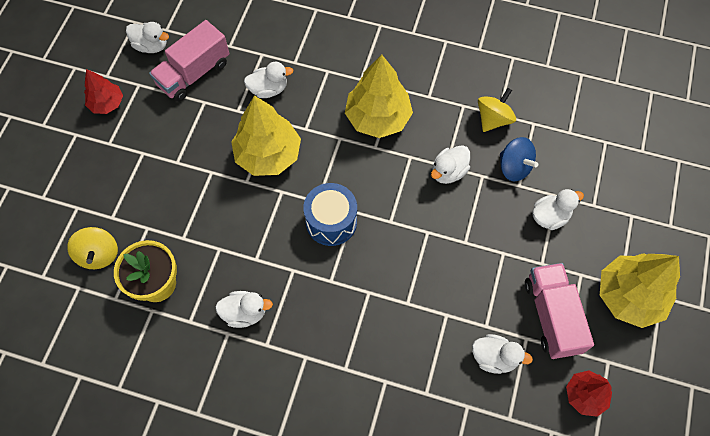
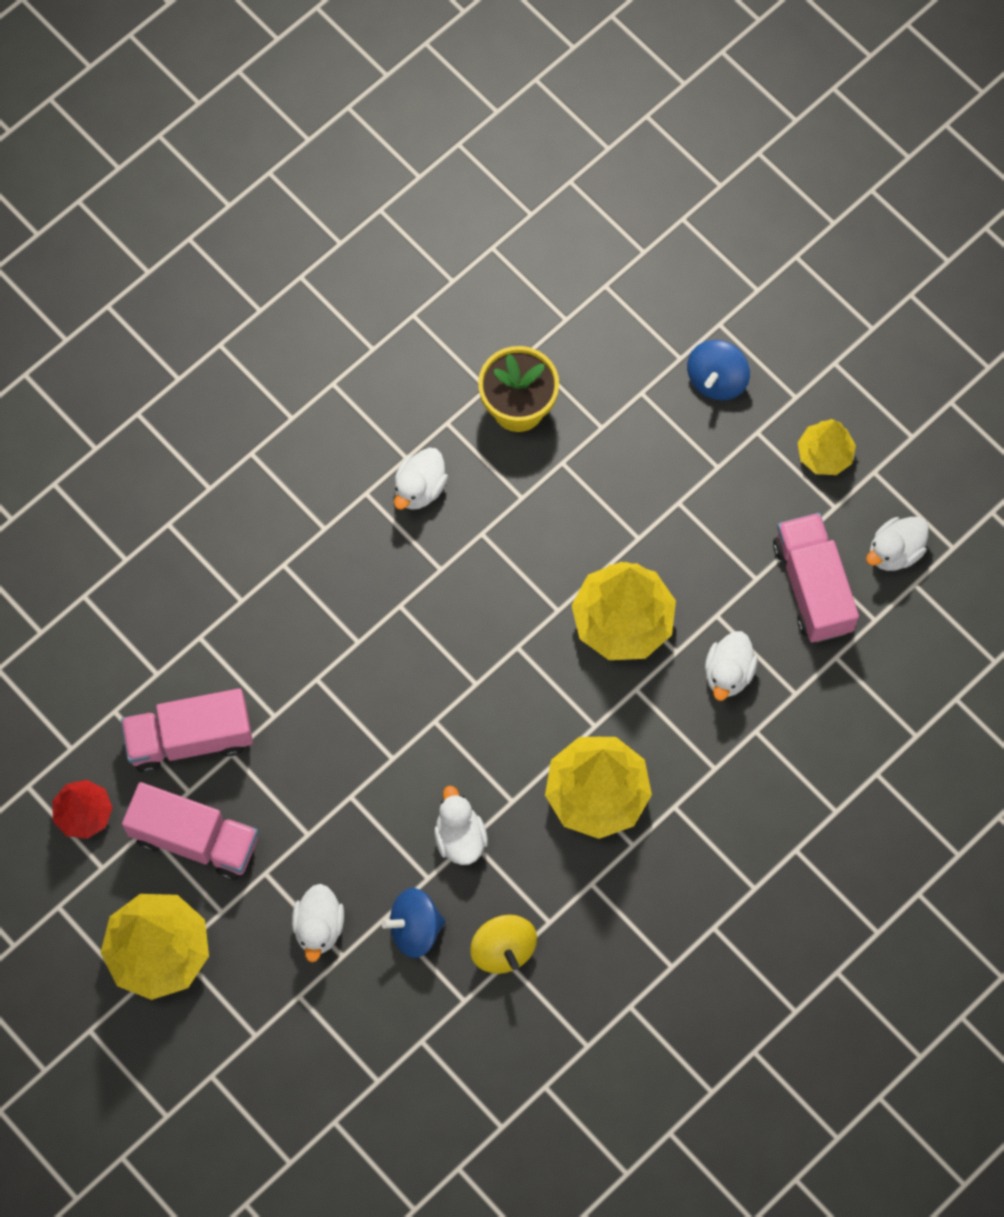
camera: 120 degrees right, 5 degrees up
(83, 180) = (716, 379): none -> blue spinning top
(99, 254) = (597, 358): yellow spinning top -> none
(107, 104) = (824, 454): red tree -> yellow tree
(331, 221) = (478, 648): blue drum -> none
(494, 357) = (190, 739): white duck -> pink truck

